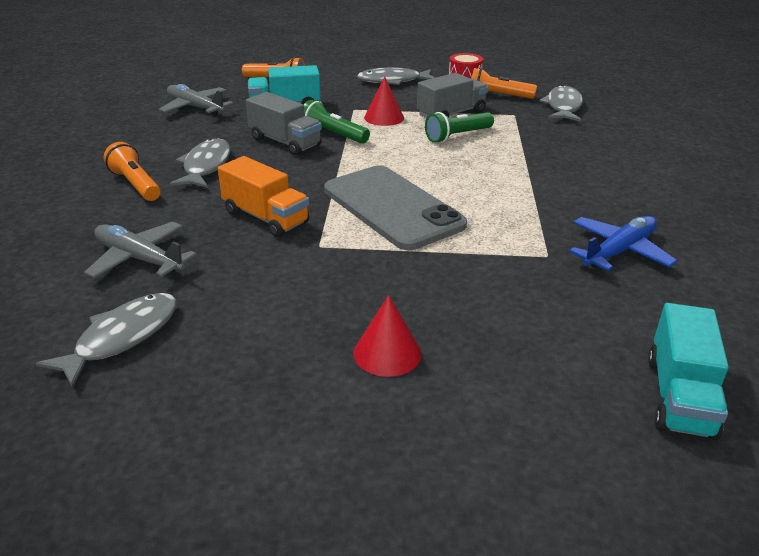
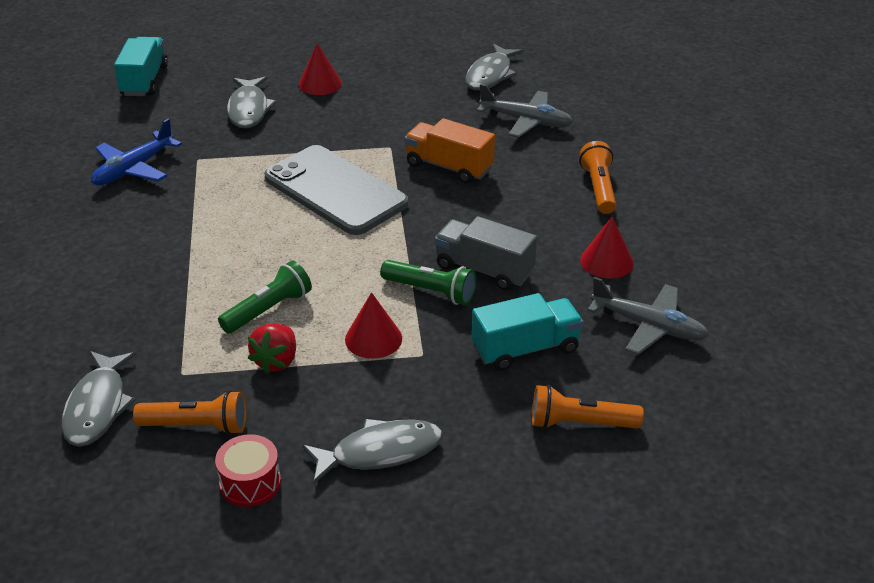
camera: 170 degrees right, 5 degrees up
(135, 184) = (599, 188): orange flashlight -> orange flashlight turned 135 degrees counterclockwise
(186, 138) = (606, 261): none -> red cone
(206, 166) = (549, 220): grey fish -> grey fish (249, 109)
(451, 114) = (276, 361): grey truck -> red strawberry

